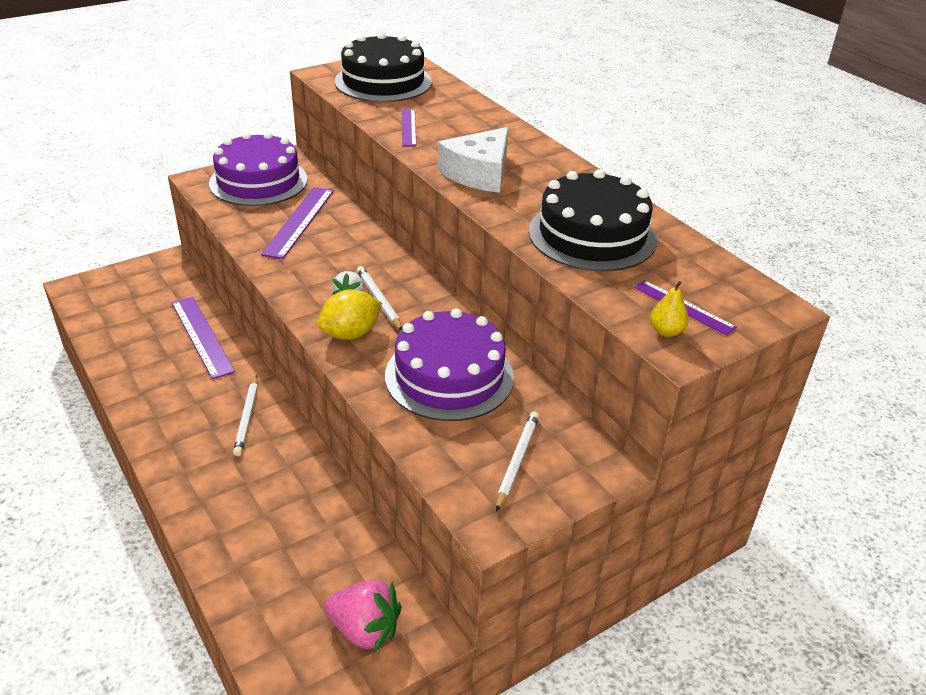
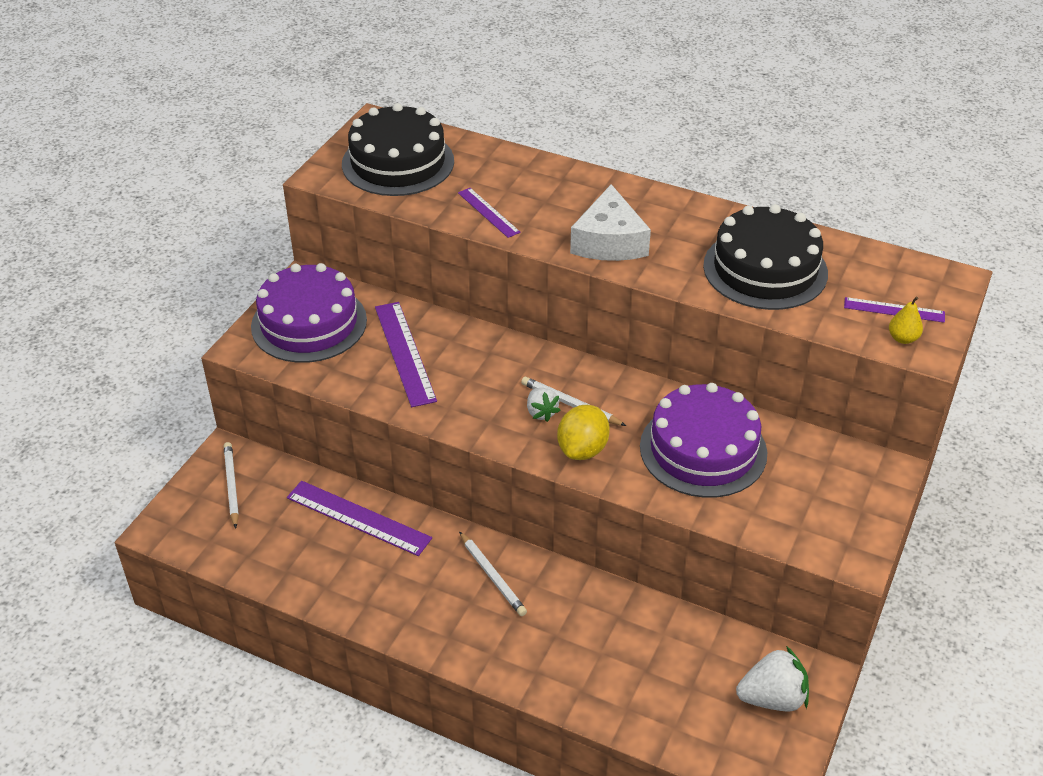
camera: 30 degrees left, 5 degrees up
(365, 629) = (772, 698): pink strawberry -> white strawberry
(517, 461) = (824, 498): white pencil -> white pencil (231, 486)

